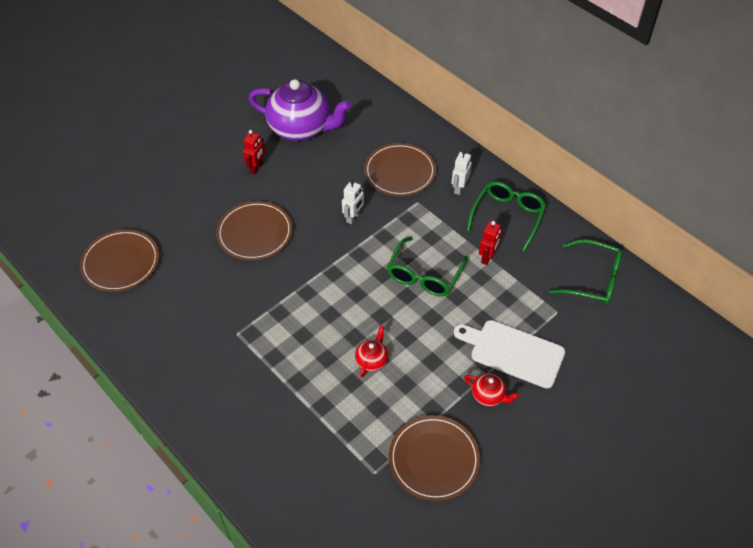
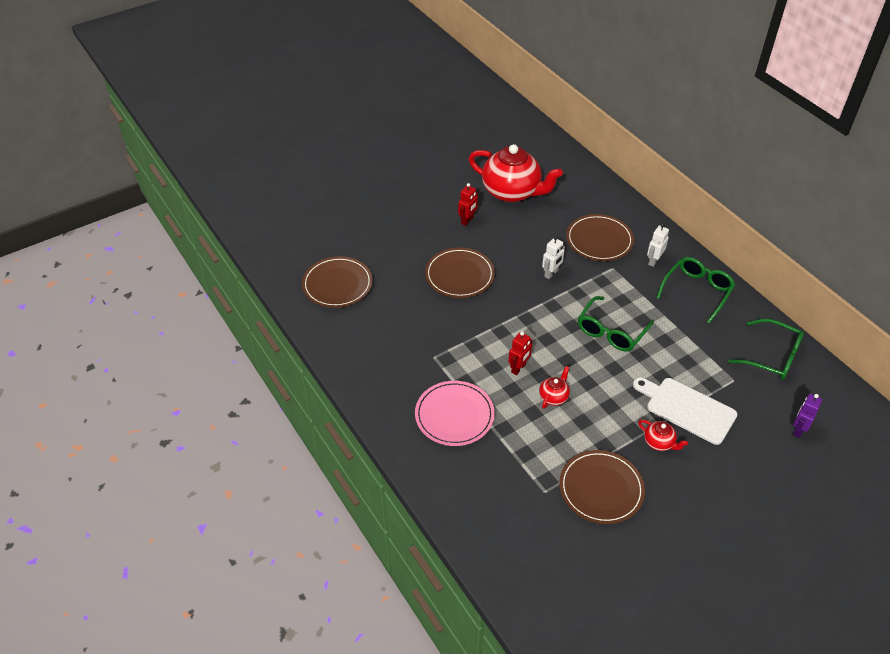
camera: 10 degrees right, 5 degrees down
(267, 399) = (454, 415): none -> pink plate
(301, 129) = (512, 192): purple teapot -> red teapot
(487, 257) = (673, 324): red robot -> red robot (518, 368)
(629, 358) = (798, 429): none -> purple robot

